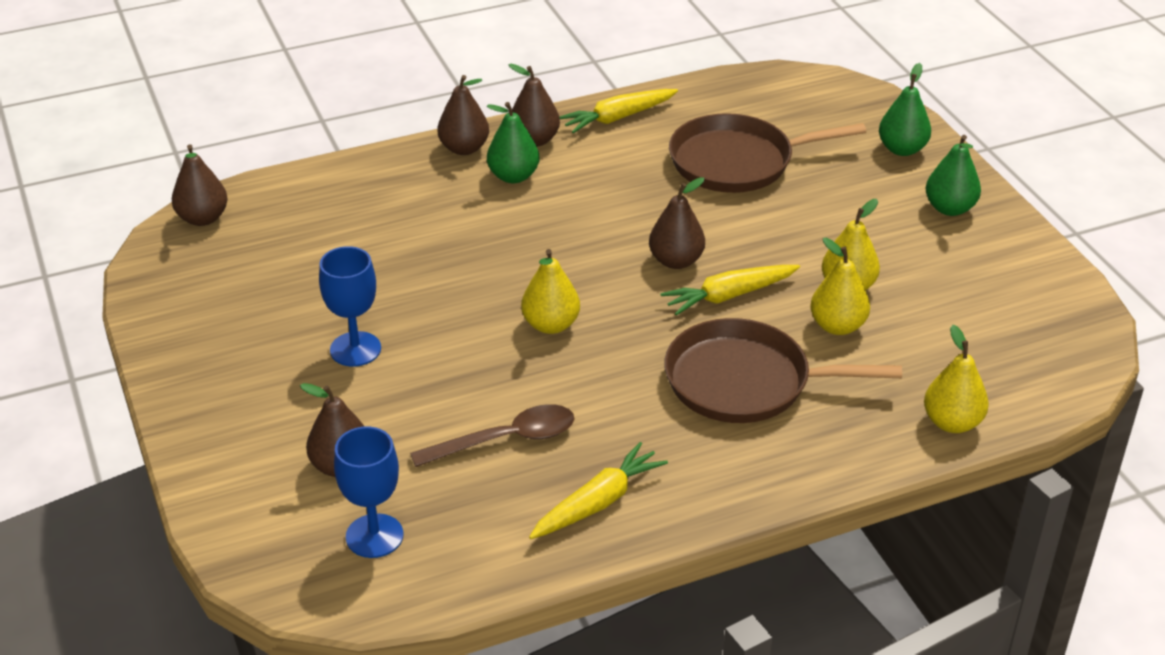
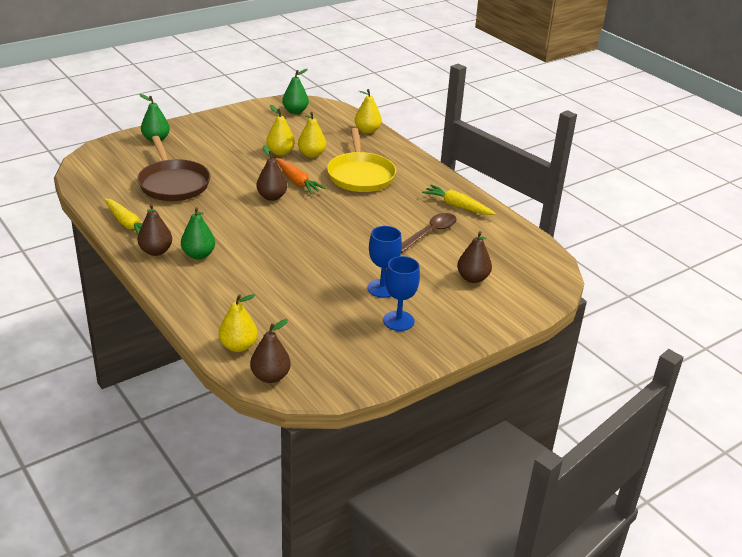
camera: 105 degrees left, 5 degrees down
(374, 536) = (512, 261): blue goblet -> blue goblet (398, 321)
(464, 148) = (168, 277): brown pear -> none
(506, 440) = (430, 233): brown spoon -> brown spoon turned 75 degrees clockwise
(550, 325) = (338, 229): yellow pear -> yellow pear (238, 346)
(729, 296) = (297, 181): yellow carrot -> orange carrot
(745, 381) = (360, 175): brown pan -> yellow pan
(949, 208) = (209, 128): green pear -> green pear (295, 111)

